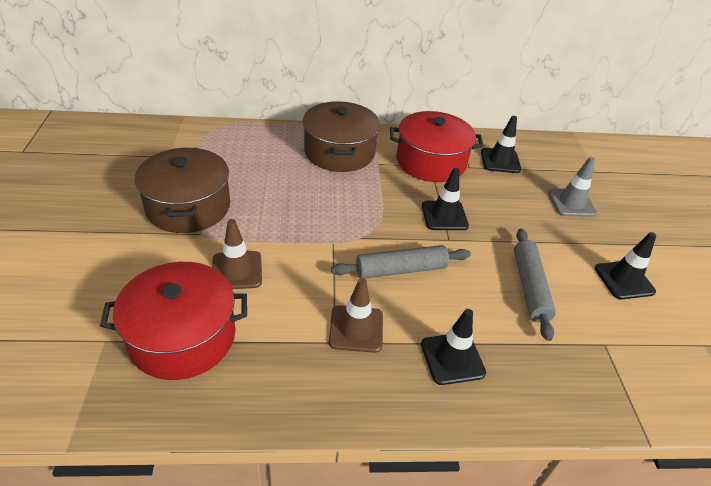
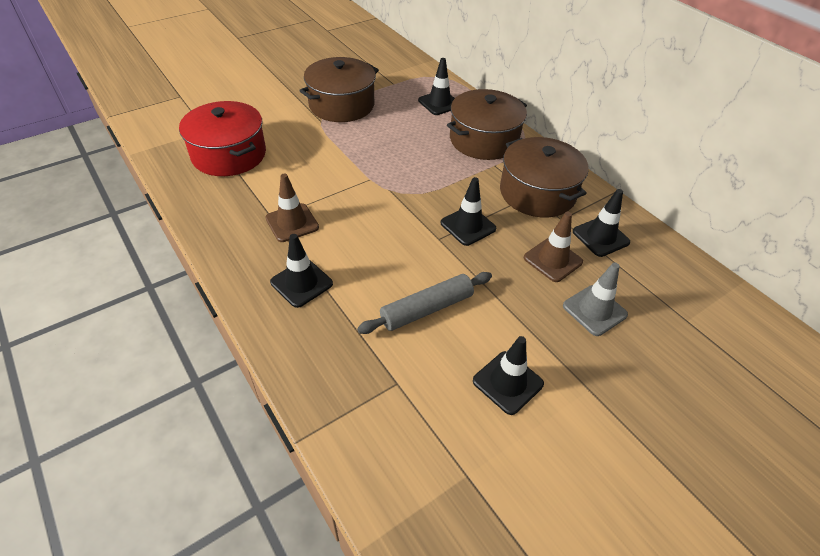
camera: 60 degrees right, 5 degrees up
(237, 270) = (301, 150): brown traffic cone -> brown traffic cone (552, 260)
(259, 147) = (439, 103): none -> black traffic cone
(400, 269) = (374, 223): grey rolling pin -> none
(431, 162) = (537, 193): red pot -> brown pot

